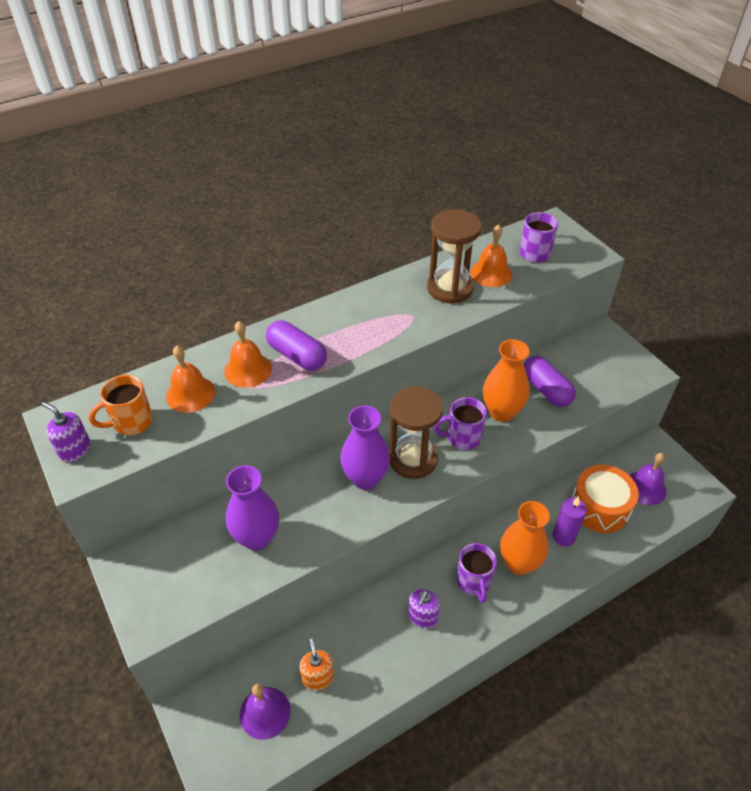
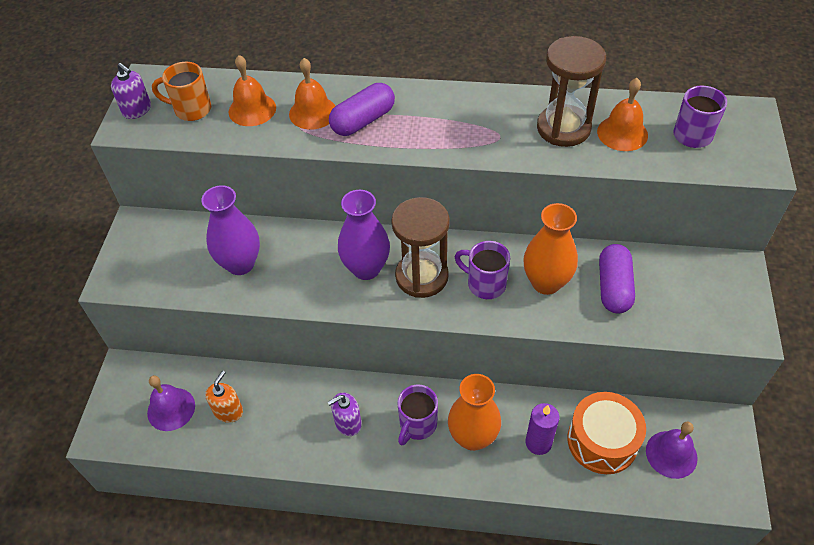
camera: 40 degrees right, 5 degrees up
(75, 450) = (137, 110): purple soap dispenser -> purple soap dispenser turned 150 degrees clockwise
(297, 355) = (363, 121): purple capsule -> purple capsule turned 60 degrees clockwise

